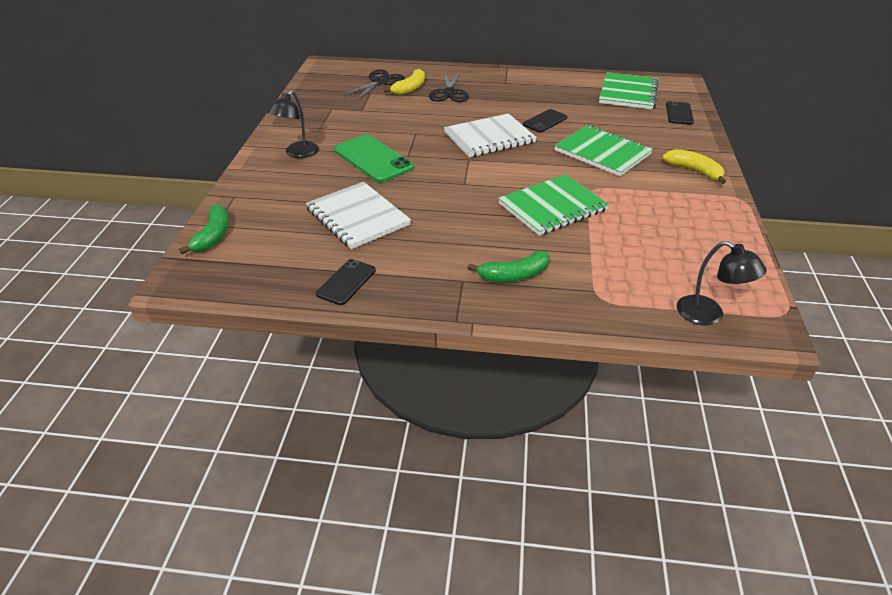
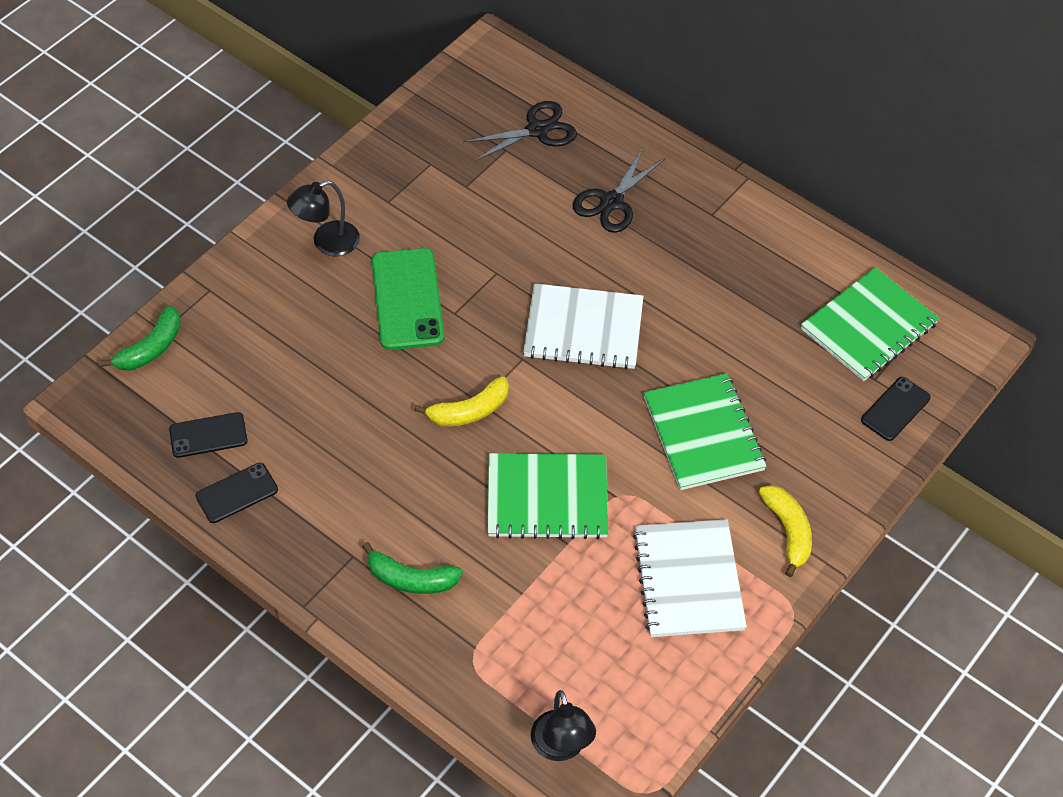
camera: 30 degrees right, 15 degrees up
(358, 217) = (317, 397): white notebook -> white notebook (688, 580)
(410, 88) = (565, 166): yellow banana -> yellow banana (469, 411)
(545, 121) = (687, 331): black phone -> black phone (208, 435)

